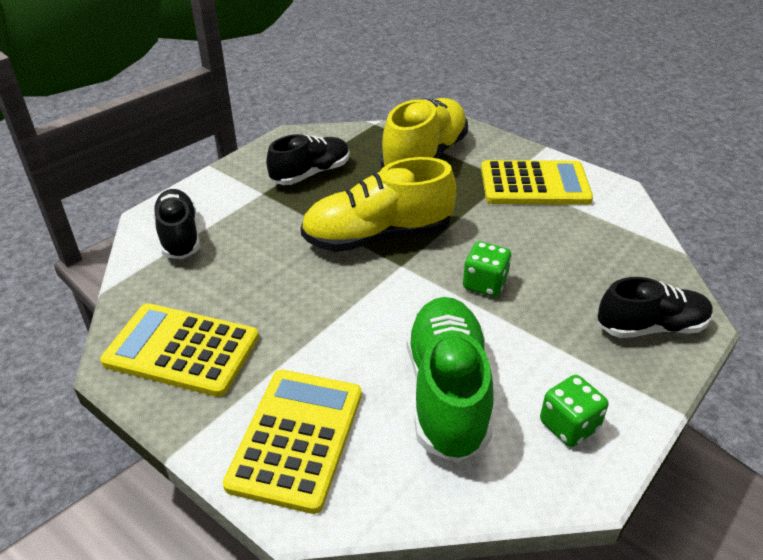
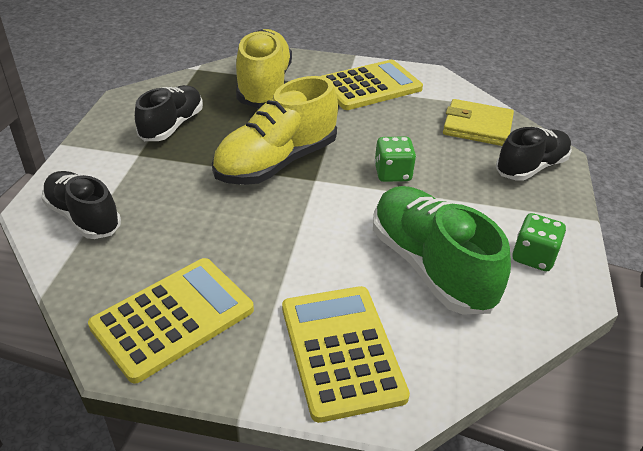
camera: 30 degrees left, 0 degrees up
(182, 350) = (173, 318): yellow calculator -> yellow calculator turned 150 degrees clockwise
(623, 262) = (477, 126): none -> yellow wallet

